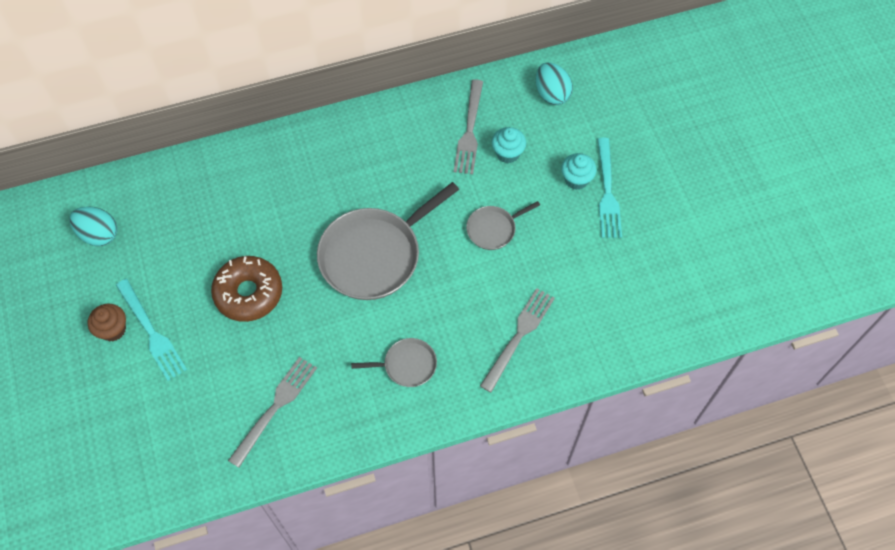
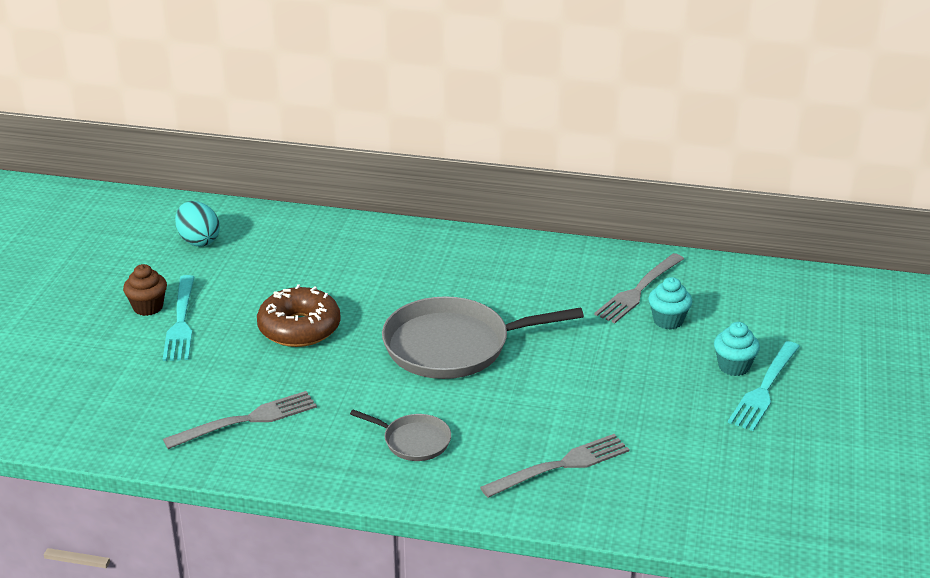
camera: 30 degrees right, 30 degrees down
(493, 229) = (602, 372): grey pan -> none
(551, 94) = (757, 293): turquoise egg -> none

